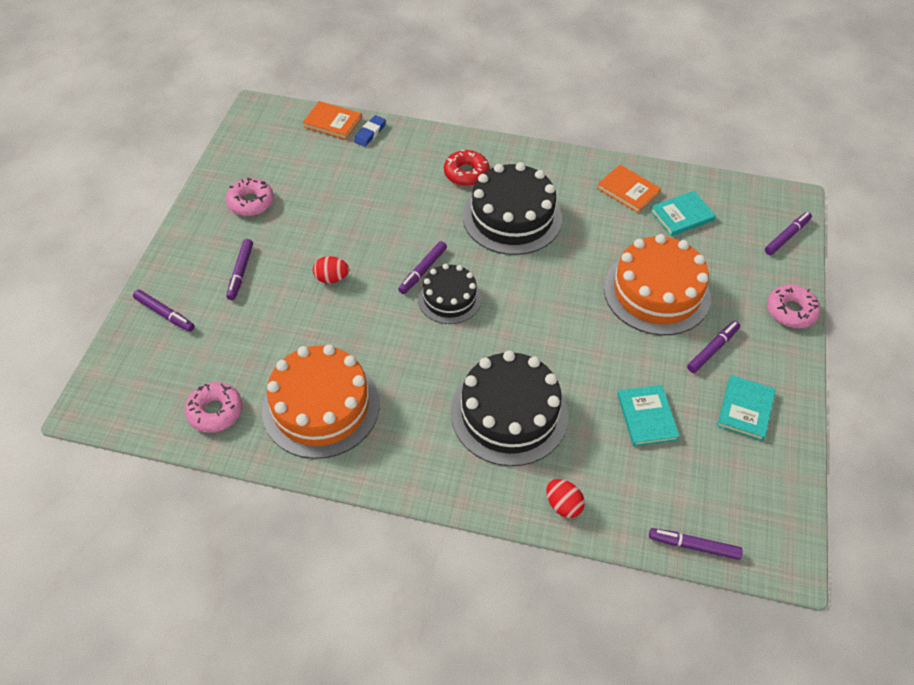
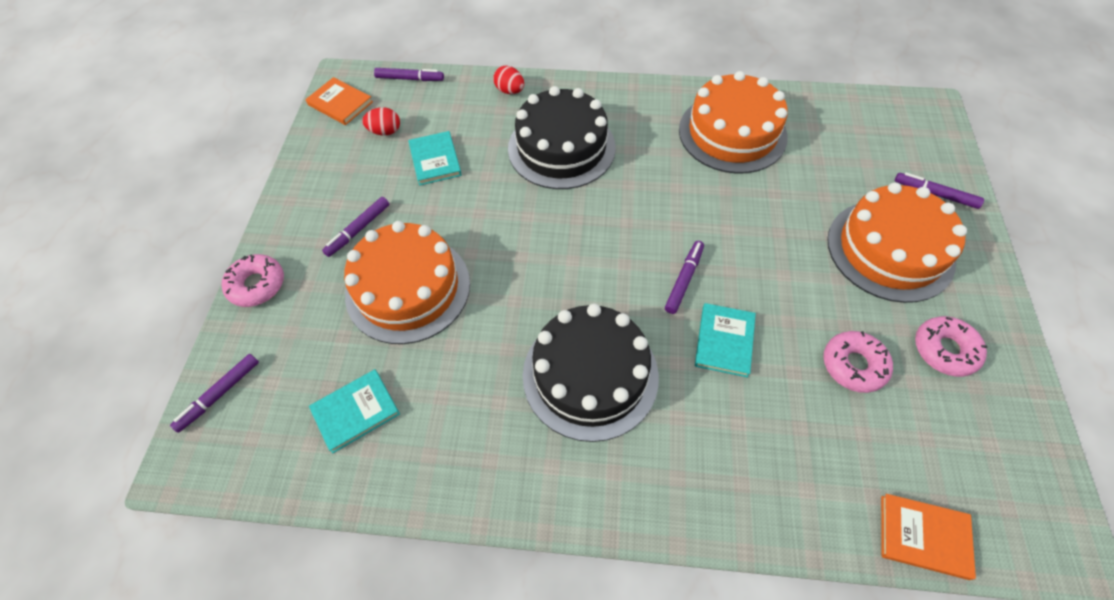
camera: 175 degrees right, 5 degrees up
(215, 411) = (822, 118): pink donut -> pink donut (853, 365)
(240, 272) = (890, 250): purple marker -> orange cake
(332, 278) = (784, 256): red egg -> red egg (385, 131)
(370, 133) = (849, 518): blue eraser -> none
(449, 298) = (644, 250): black cake -> none
(466, 173) = (670, 449): red donut -> none
(628, 190) = (427, 449): orange book -> orange book (340, 103)
(745, 409) = (341, 177): turquoise book -> turquoise book (724, 341)

